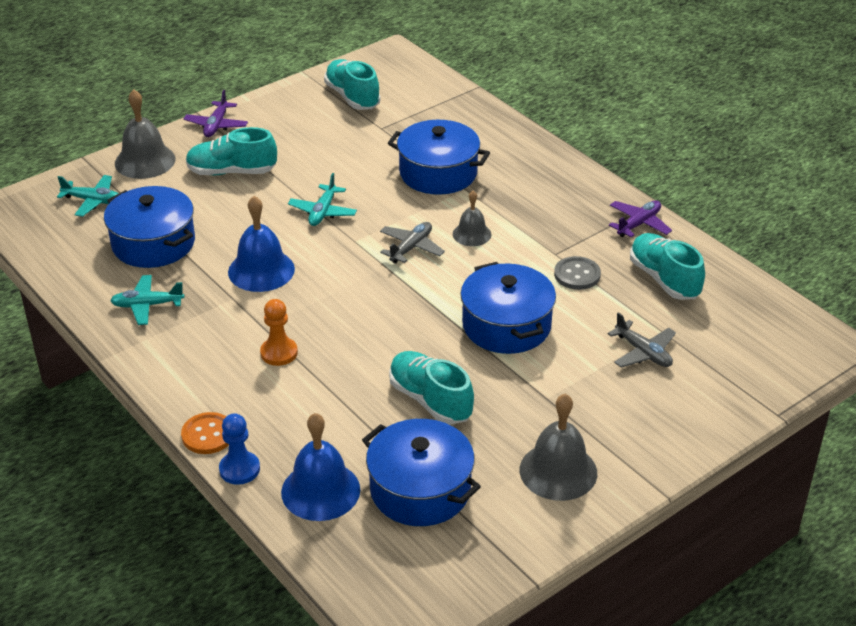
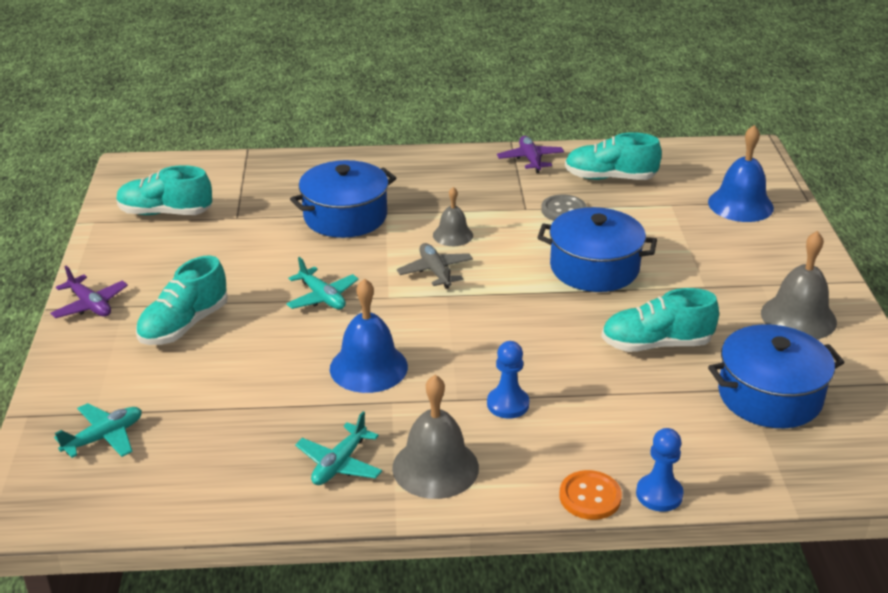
camera: 55 degrees left, 5 degrees down
(145, 161) = (83, 374): grey bell -> grey bell (435, 467)
(153, 243) = (238, 421): blue pot -> none
(279, 353) = (508, 404): orange pawn -> blue pawn
(320, 490) = (728, 454): blue bell -> blue bell (740, 204)
(643, 352) = (689, 222): grey plane -> none

